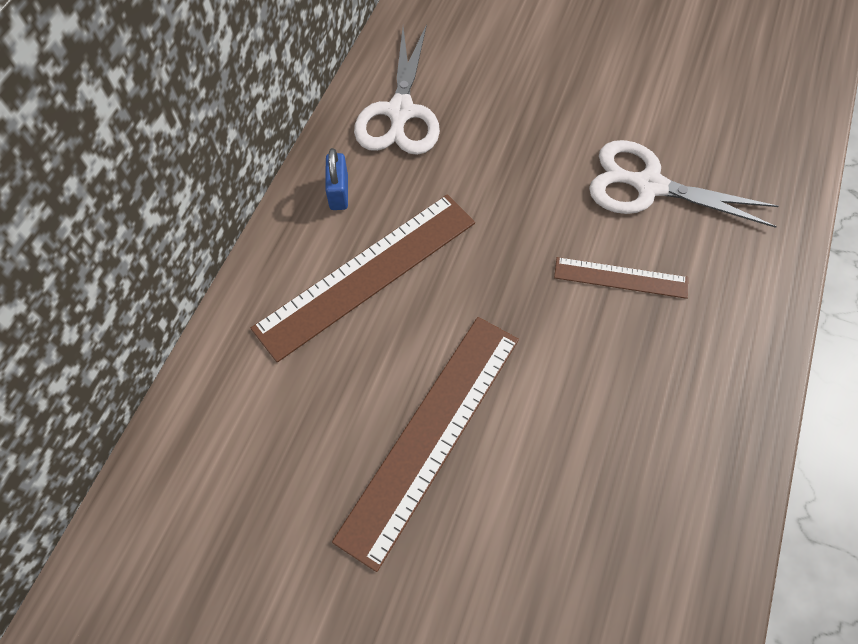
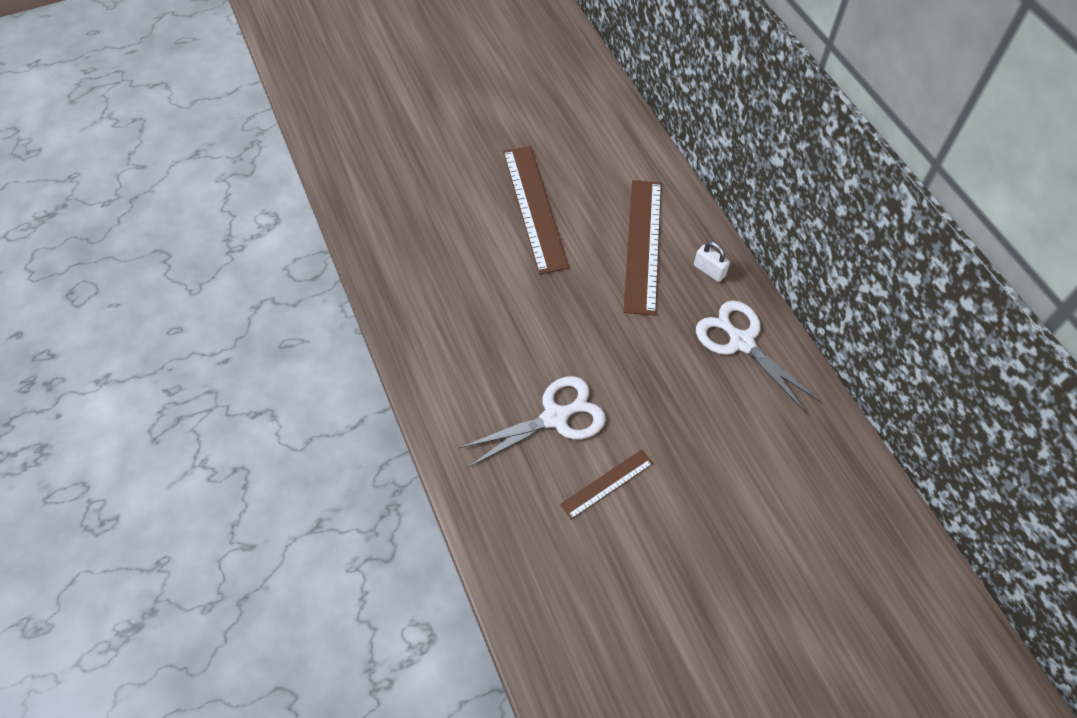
camera: 135 degrees right, 5 degrees down
(339, 192) = (709, 270): blue padlock -> white padlock
(620, 277) = (519, 347): brown ruler -> brown ruler (607, 484)

